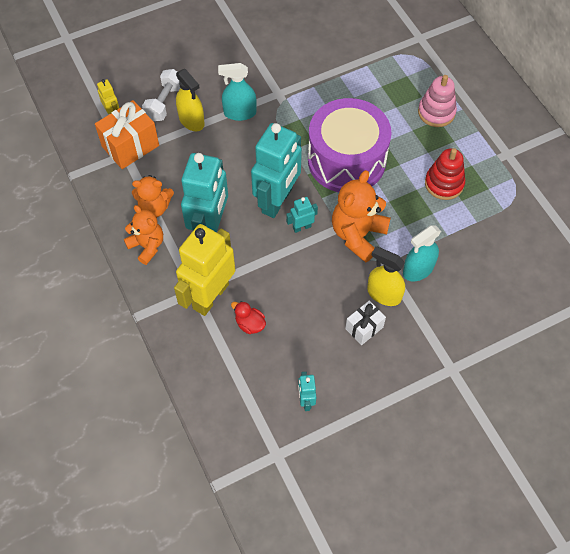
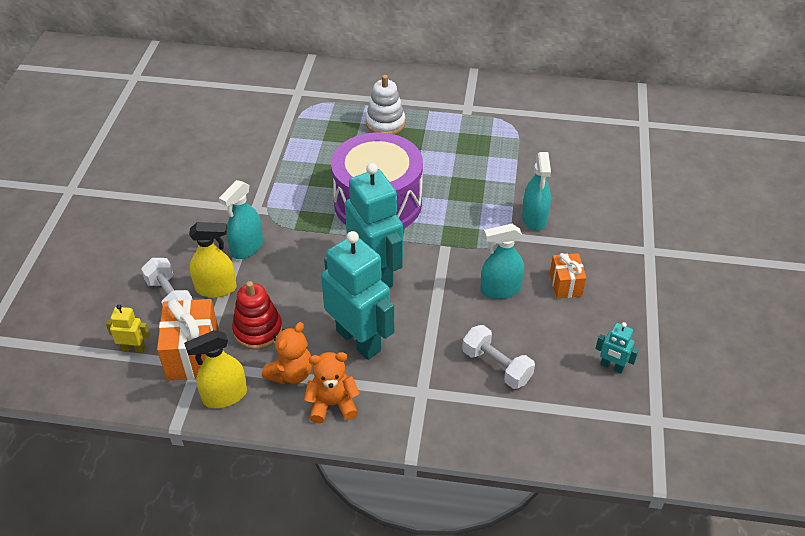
camera: 55 degrees left, 15 degrees down
(210, 296) = (439, 381): yellow robot -> none
(250, 324) = (496, 366): red duck -> white dumbbell
(302, 227) = (421, 271): turquoise robot -> none
(324, 287) = (500, 289): none -> turquoise spray bottle
(358, 235) = (464, 237): orange teddy bear -> none
(364, 328) = (565, 285): white gift -> orange gift
(384, 294) = (541, 253): yellow spray bottle -> yellow spray bottle (225, 396)
(436, 112) = (385, 123): pink stacking toy -> white stacking toy
(444, 183) = (462, 157): red stacking toy -> red stacking toy (258, 330)

